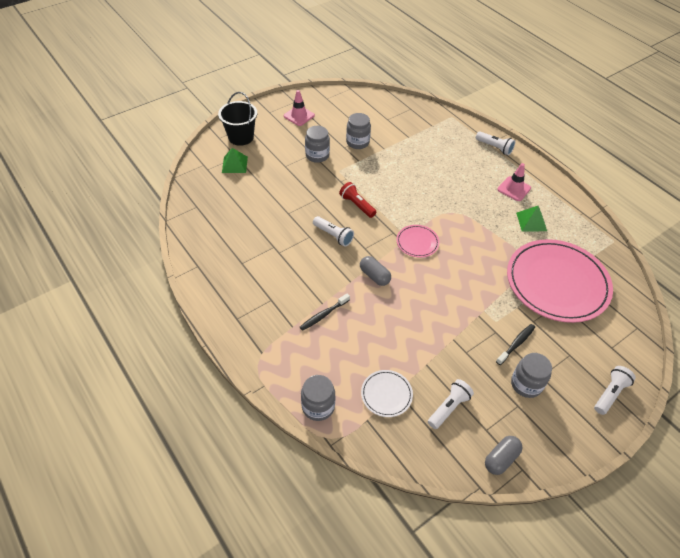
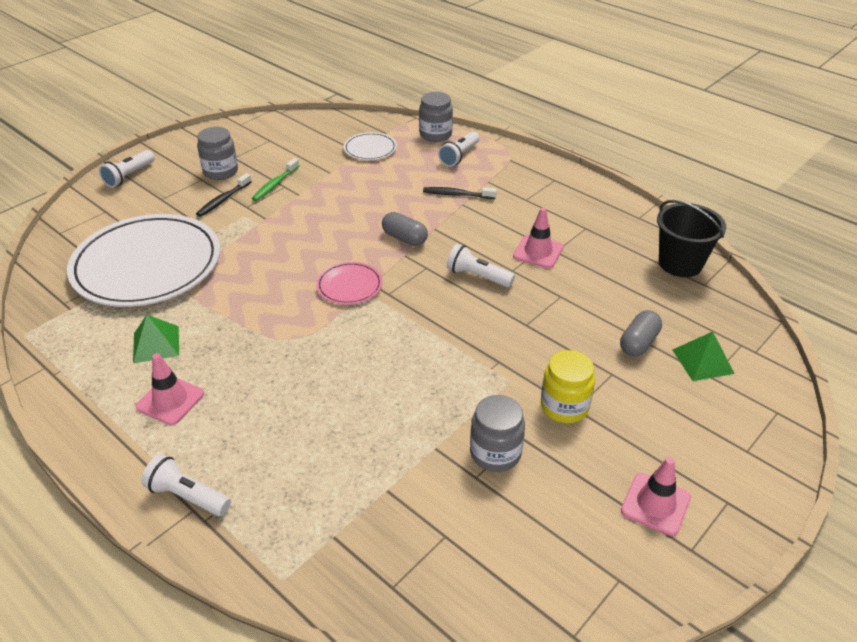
camera: 170 degrees right, 10 degrees down
(241, 137) = (737, 422): black bucket -> black bucket (680, 263)
(286, 248) = (538, 252): none -> pink traffic cone
(317, 155) = (564, 406): grey jar -> yellow jar
(323, 315) = (457, 195): black toothbrush -> black toothbrush turned 120 degrees counterclockwise
(357, 205) = (456, 325): red flashlight -> none
(449, 407) = (306, 148): white flashlight -> white flashlight (459, 156)
(474, 356) = (275, 184): none -> green toothbrush
(501, 459) = (258, 127): grey capsule -> grey capsule (639, 343)
(557, 283) = (147, 265): pink plate -> white plate

